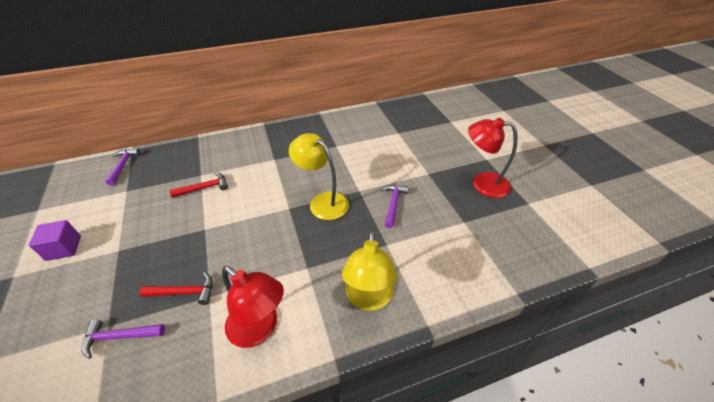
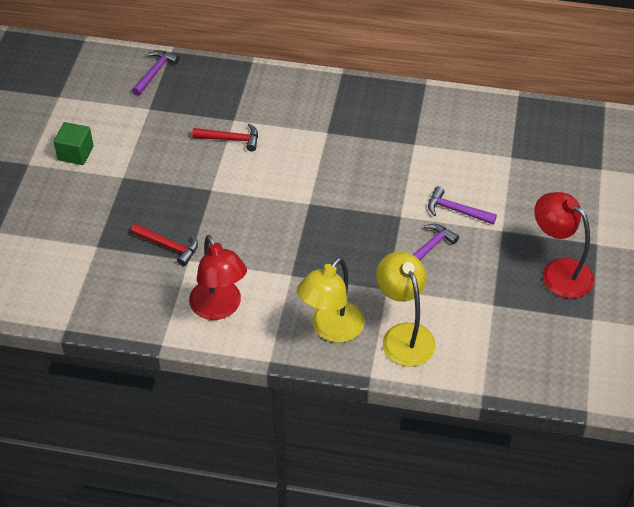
camera: 30 degrees right, 5 degrees up
(64, 248) = (75, 153): purple cube -> green cube
(119, 337) = (103, 260): purple hammer -> purple hammer (456, 210)
(323, 201) = (350, 211): yellow lamp -> yellow lamp (404, 335)

